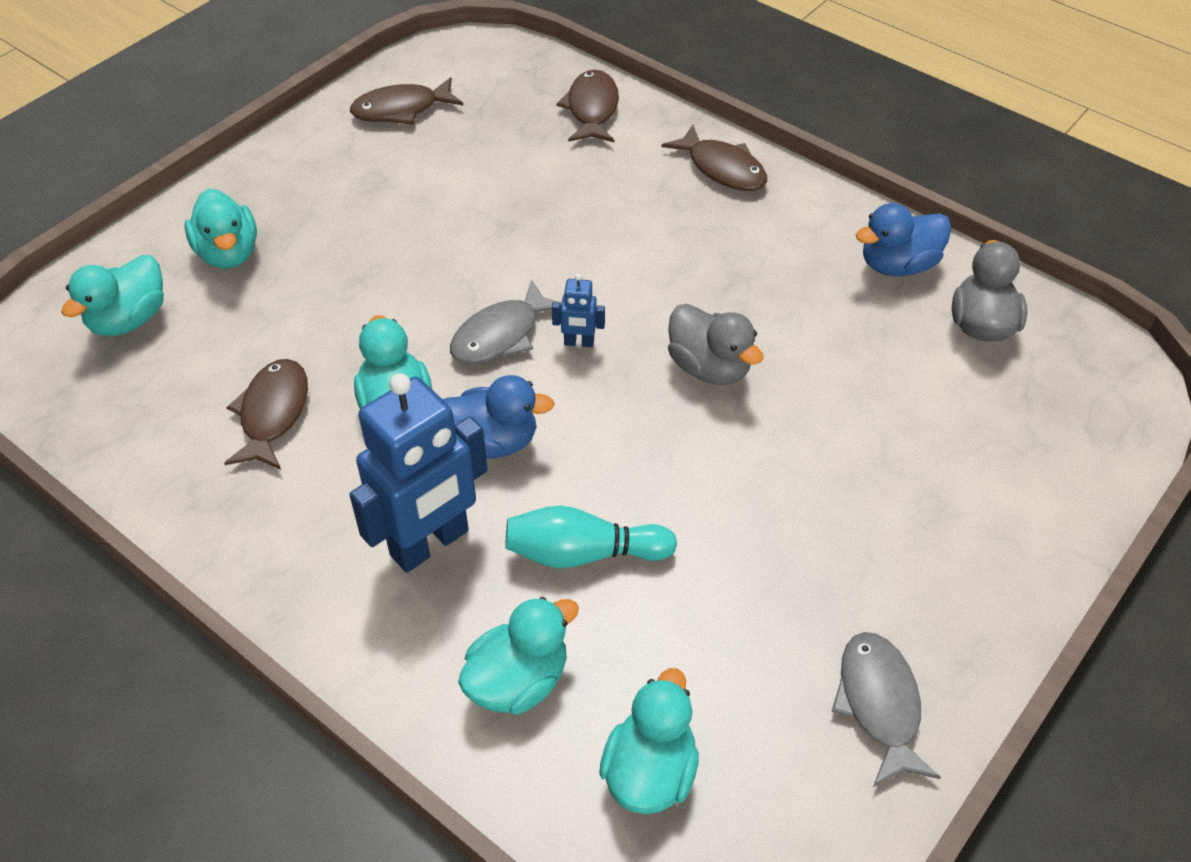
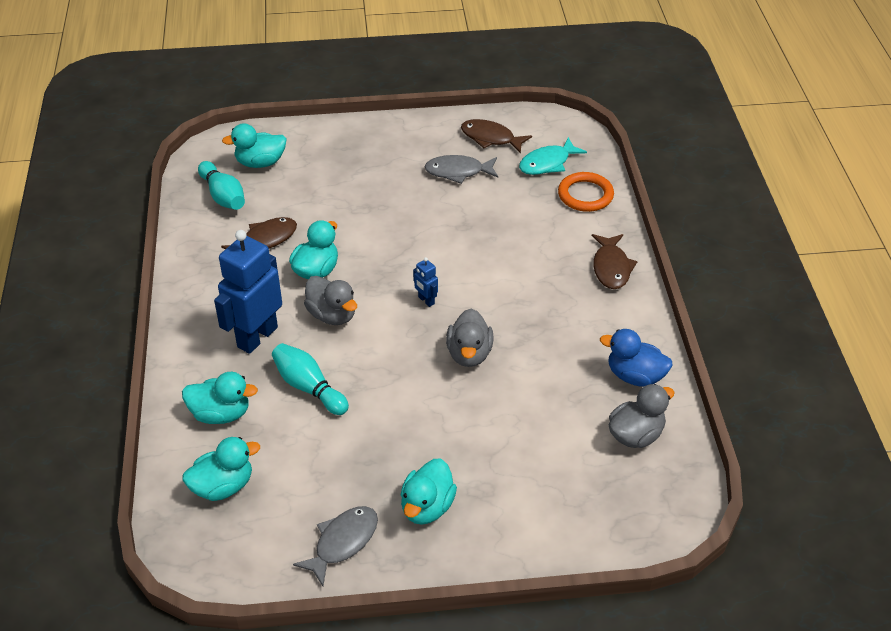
camera: 45 degrees right, 5 degrees down
(131, 397) = (223, 196): none -> turquoise bowling pin
(228, 253) = (332, 159): turquoise duck -> turquoise duck (427, 507)
(430, 544) = (257, 337): blue robot -> blue robot turned 120 degrees clockwise
(491, 442) = (332, 315): blue duck -> grey duck
(501, 335) = (397, 273): grey fish -> grey fish (458, 172)
(504, 99) = (547, 163): none -> turquoise fish
(592, 109) = (585, 195): brown fish -> orange ring

